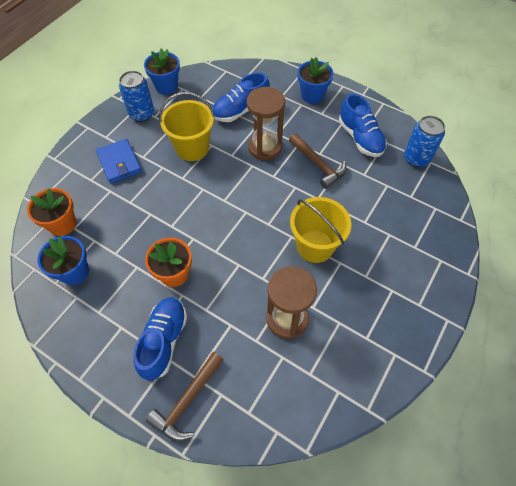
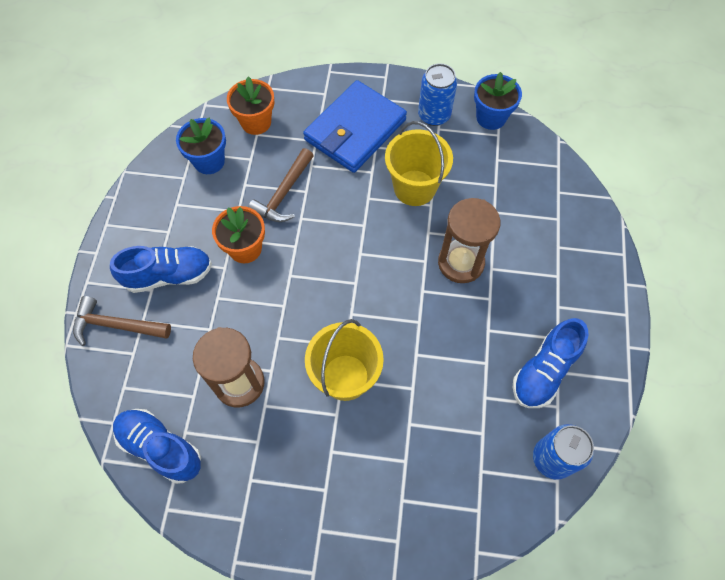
camera: 65 degrees right, 5 degrees up
(119, 163) = (355, 130): blue wallet -> blue wallet, size x1.64
(240, 110) = (503, 211): blue shoe -> blue shoe (160, 448)
(312, 95) = (583, 282): blue flower pot -> none
(318, 165) = (468, 335): brown hammer -> brown hammer (283, 194)

